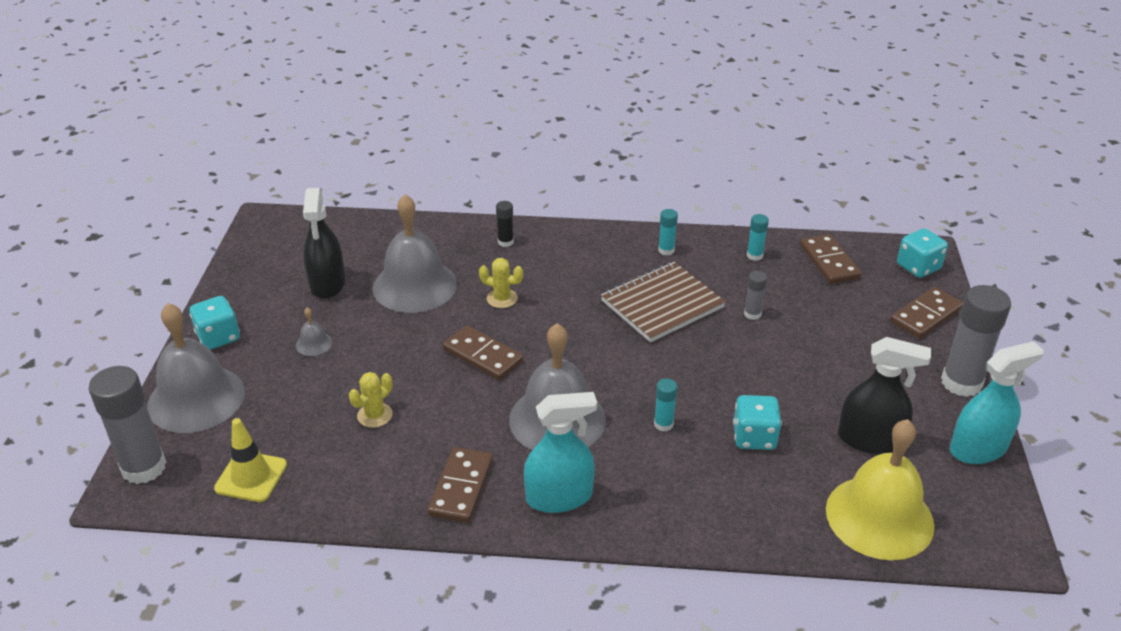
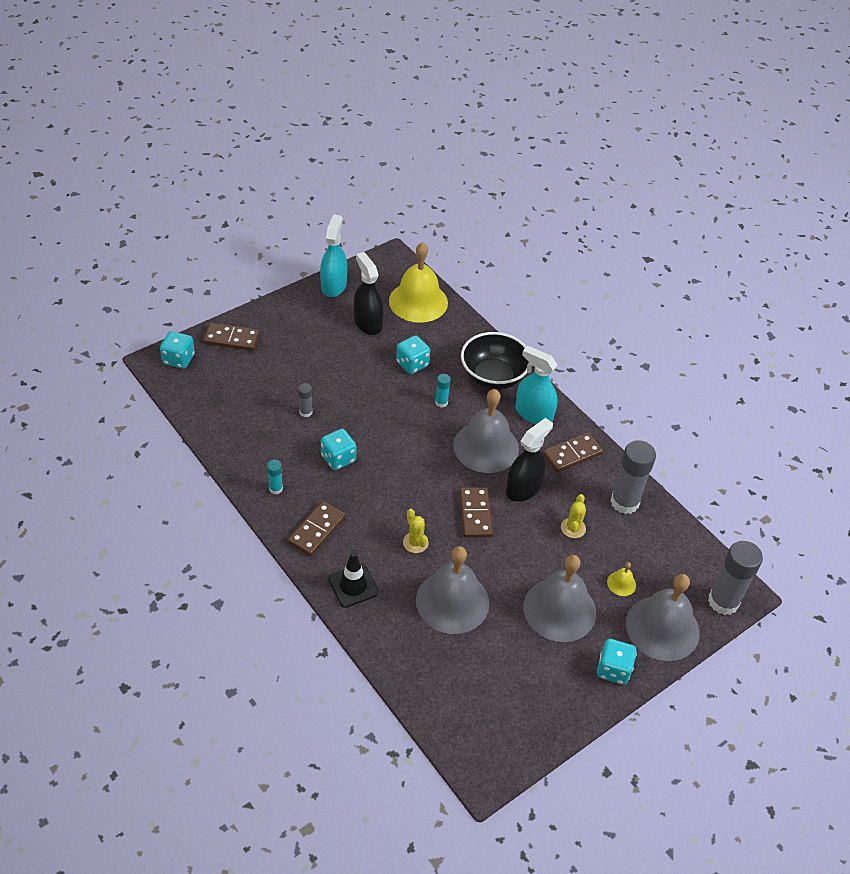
camera: 135 degrees left, 10 degrees up
(251, 477) = (669, 546): yellow traffic cone -> none
(273, 405) = (621, 583): none -> yellow bell
(314, 343) = (559, 609): grey bell -> grey bell, size x2.46
(327, 283) = (503, 656): black spray bottle -> black spray bottle (523, 488)
(375, 415) = (573, 528): yellow cactus -> yellow cactus turned 75 degrees counterclockwise
(505, 242) = (353, 586): black glue stick -> black traffic cone
(660, 500) = (493, 377): none -> black bowl
(662, 304) = (338, 458): brown notebook -> turquoise dice
(754, 255) = (238, 440): turquoise glue stick -> none
(829, 262) = (211, 401): brown domino -> brown domino (316, 530)
(961, 383) = (284, 306): grey glue stick -> grey glue stick (624, 502)
(978, 448) = (333, 285): turquoise spray bottle -> turquoise spray bottle turned 75 degrees clockwise

